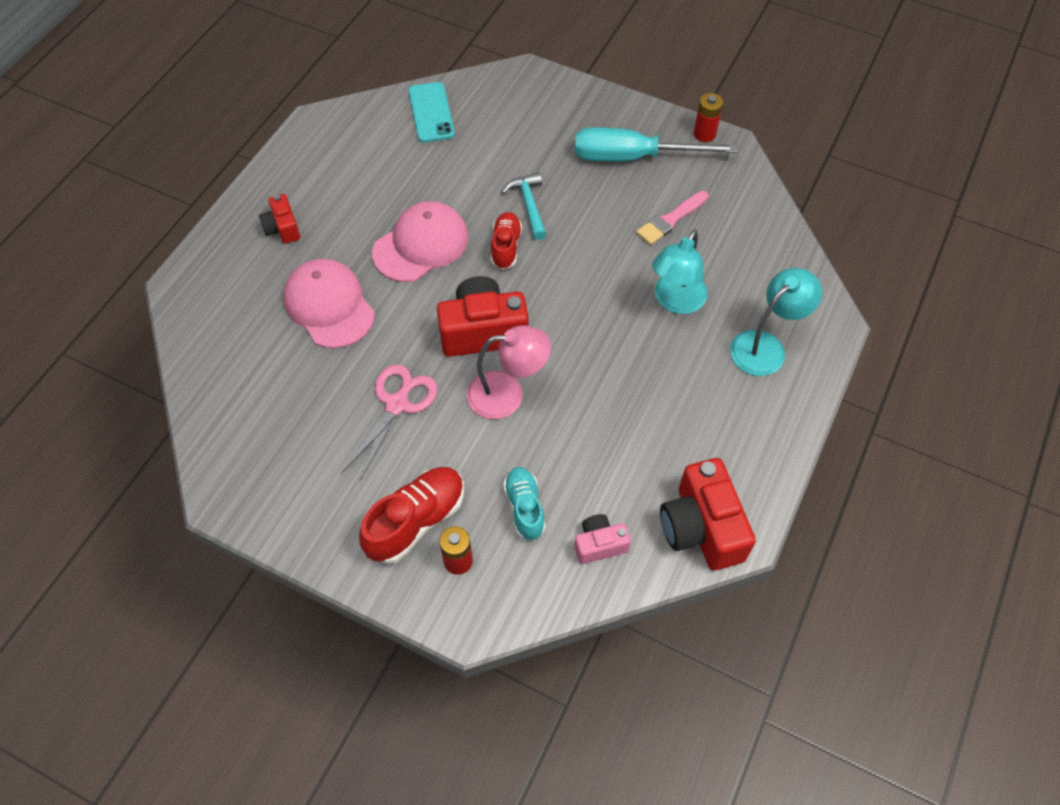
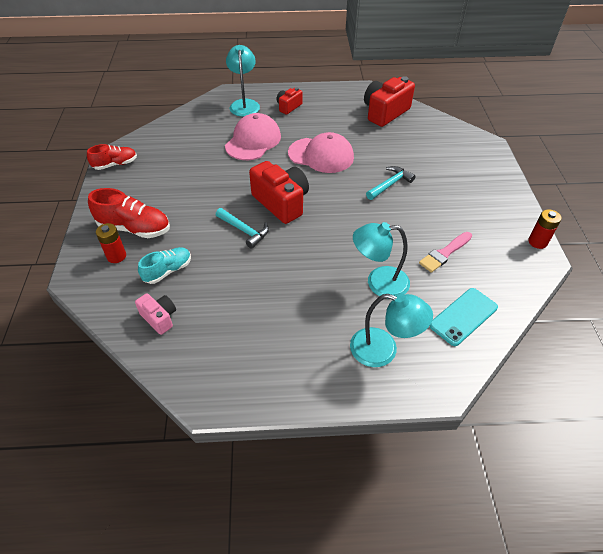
camera: 60 degrees right, 10 degrees down
(229, 277) = (244, 104): none -> turquoise lamp
(397, 404) = (207, 190): pink scissors -> none
(431, 112) = (416, 122): turquoise phone -> turquoise phone (463, 316)
(506, 247) = (350, 187): red shoe -> red shoe (115, 164)
(507, 394) = (244, 231): pink lamp -> turquoise hammer
(633, 157) = (477, 214): turquoise screwdriver -> none
(670, 220) = (444, 253): pink brush -> pink brush turned 60 degrees counterclockwise
(701, 528) = (201, 370): red camera -> red camera (385, 112)

